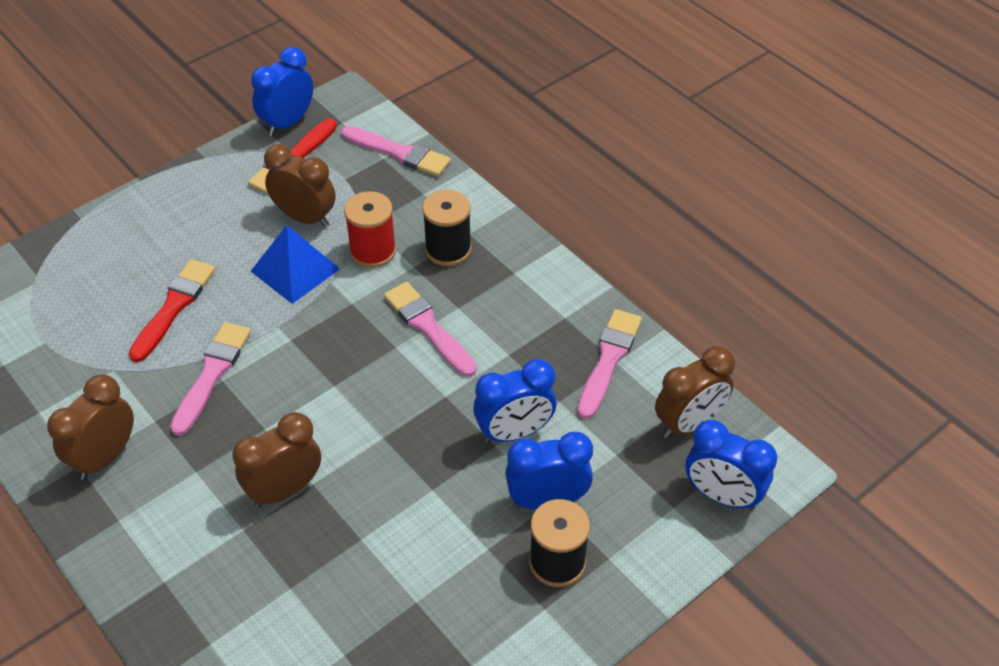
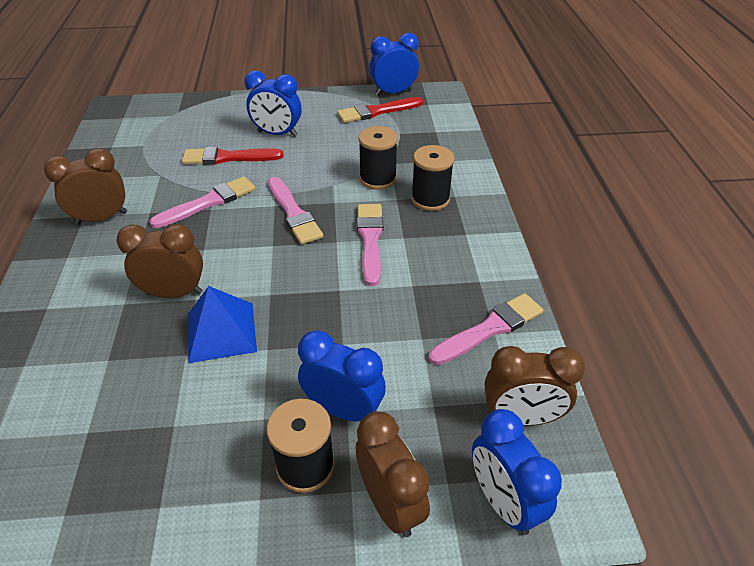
camera: 35 degrees right, 5 degrees down
(174, 307) = (228, 157): red brush -> red brush turned 150 degrees counterclockwise
(295, 270) = (318, 168): blue pyramid -> blue pyramid (221, 331)
(305, 218) = (353, 143): brown clock -> brown clock (390, 503)
(373, 251) = (378, 179): red spool -> black spool
(399, 153) = (449, 132): pink brush -> pink brush (293, 213)
(514, 432) = (365, 342): blue clock -> blue clock (277, 134)

